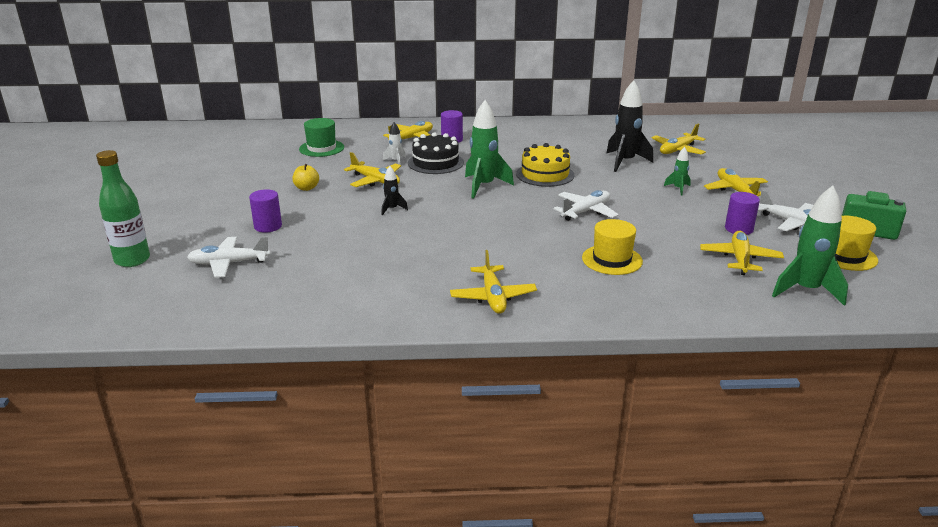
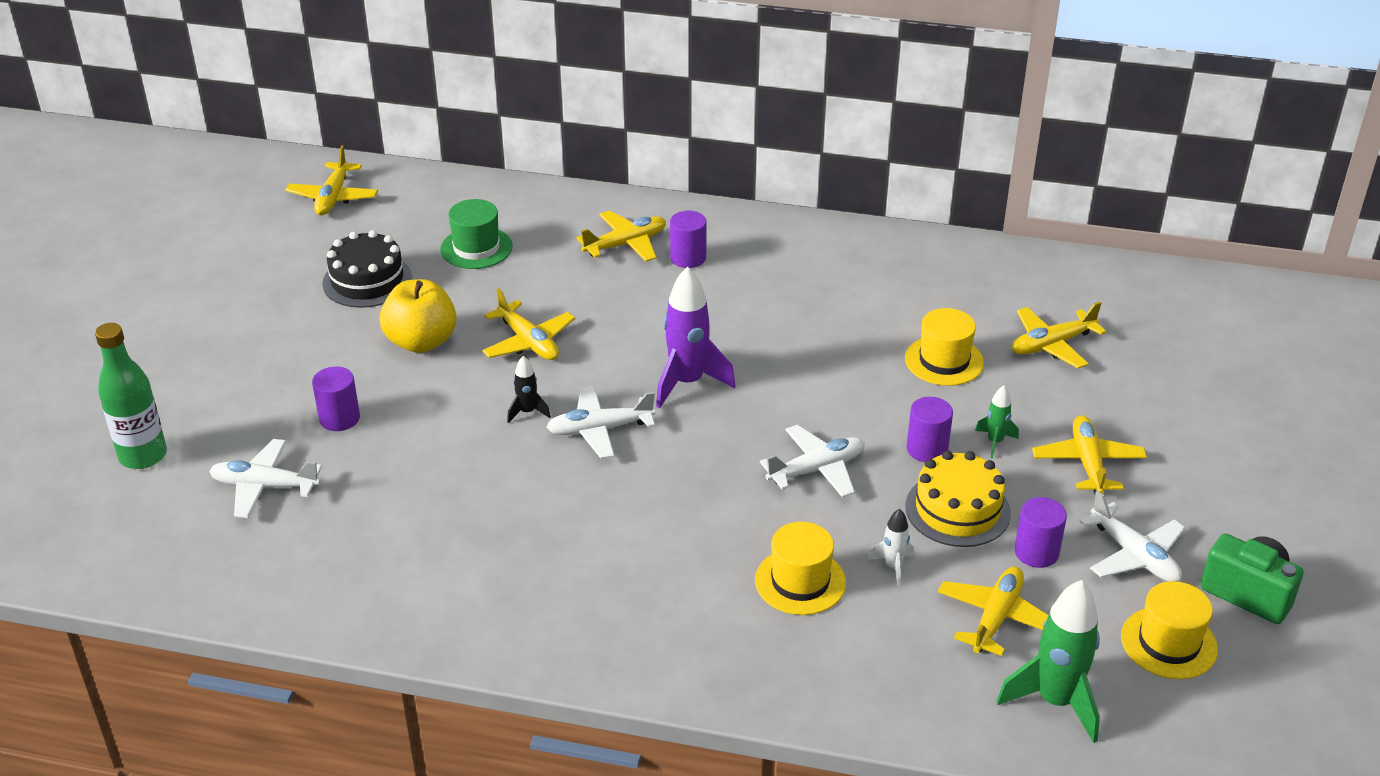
camera: 15 degrees right, 10 degrees up
(306, 188) = (421, 342): yellow apple -> yellow apple, size x1.85
(396, 161) = (577, 298): white rocket -> white rocket (893, 566)
(435, 163) = (637, 313): black cake -> black cake (367, 280)
(442, 211) = (599, 429): none -> white plane
(484, 186) = (687, 383): green rocket -> purple rocket
(493, 297) = (592, 622): yellow plane -> yellow plane (333, 197)
(545, 174) = (797, 370): yellow cake -> yellow cake (957, 509)
(625, 162) = (944, 361): black rocket -> yellow hat
(643, 196) = (927, 449): none -> purple cylinder

